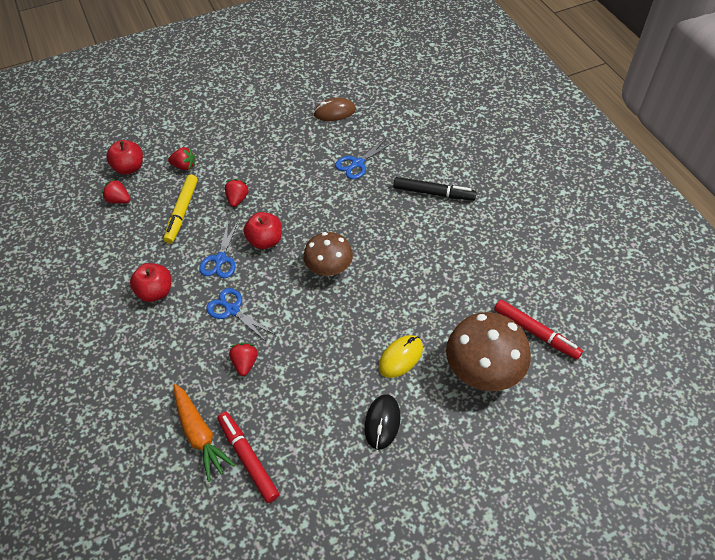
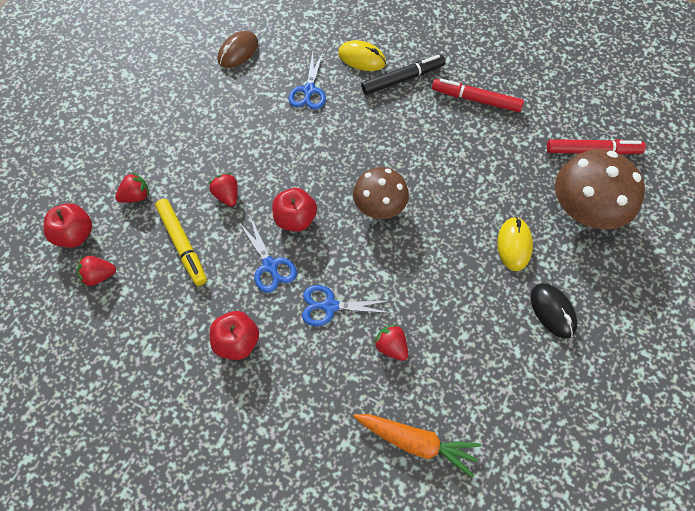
camera: 40 degrees left, 10 degrees up
(248, 458) = (478, 428): red marker -> red marker (476, 99)
(417, 162) = (362, 58): none -> yellow mouse

